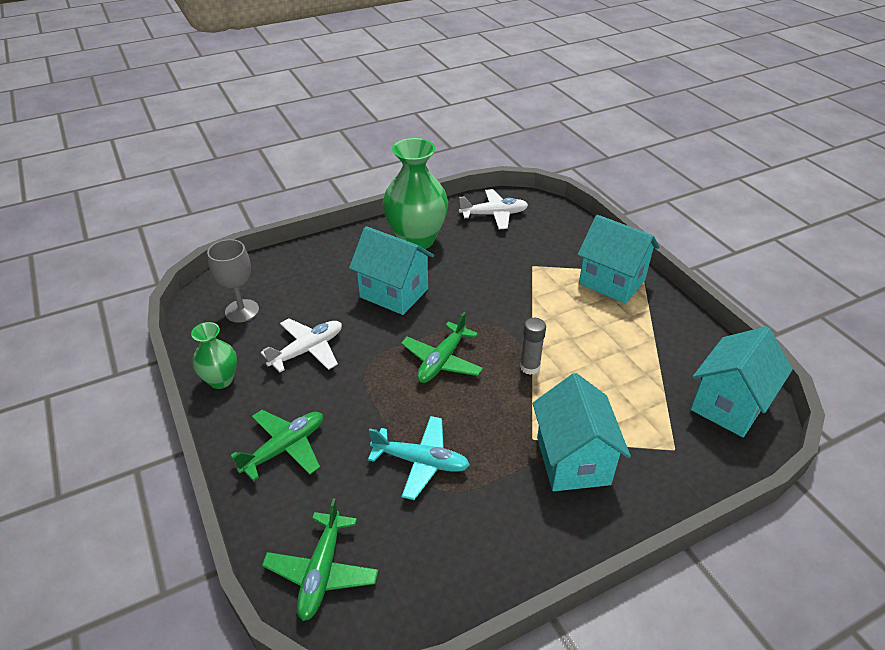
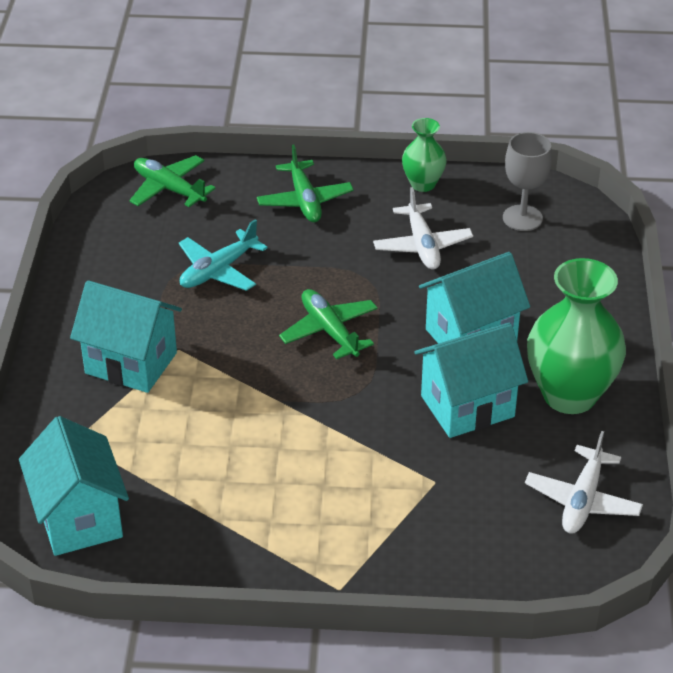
camera: 120 degrees right, 0 degrees up
(530, 367) = (265, 391): grey glue stick -> none
(612, 282) = (344, 543): turquoise house -> turquoise house (467, 406)

